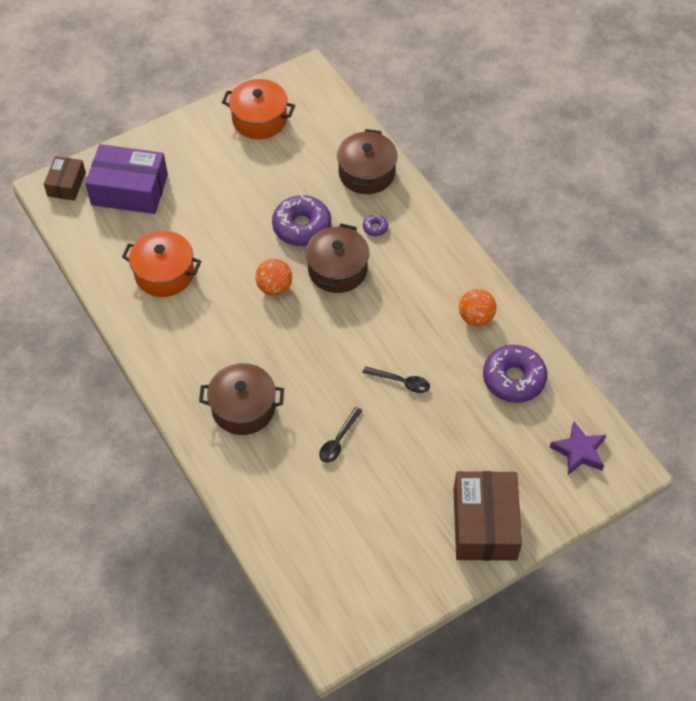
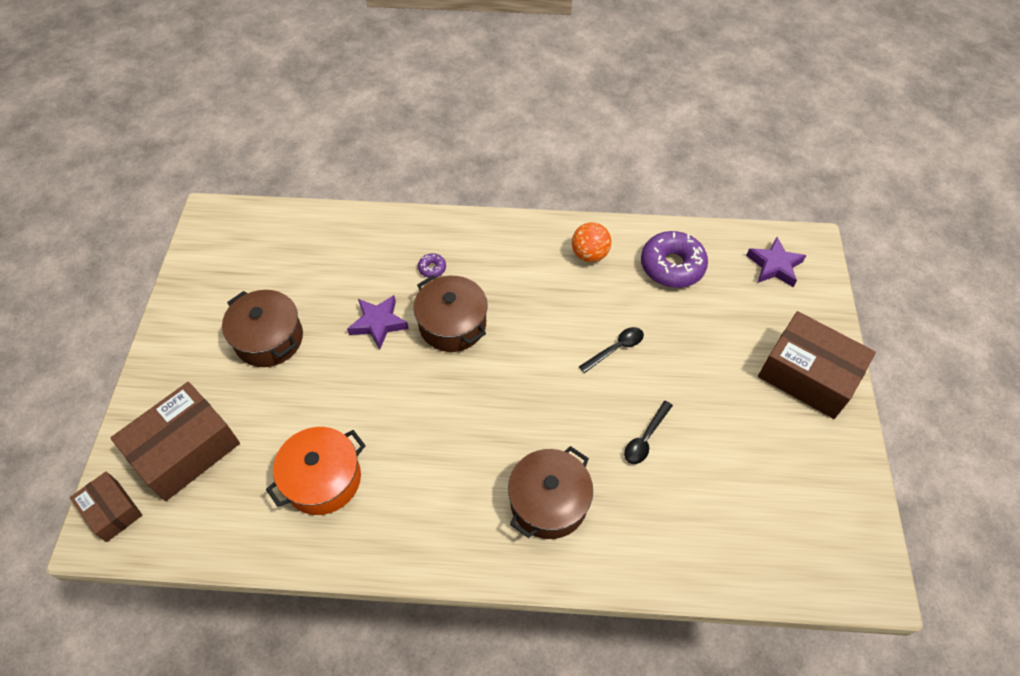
camera: 55 degrees left, 0 degrees up
(129, 190) = (185, 450): purple box -> brown box
(259, 119) = (221, 283): orange pot -> none
(274, 287) = (428, 388): orange ball -> none
(302, 227) = (378, 323): purple donut -> purple star
(338, 440) = (645, 438): black spoon -> black spoon turned 60 degrees clockwise
(366, 173) = (367, 239): brown pot -> brown pot (269, 339)

